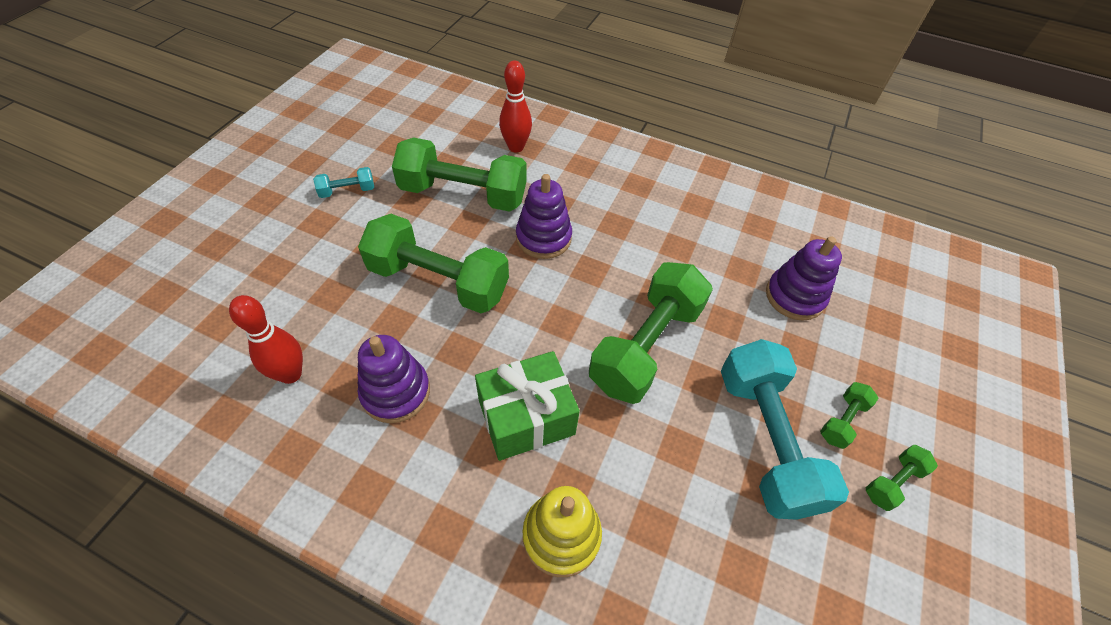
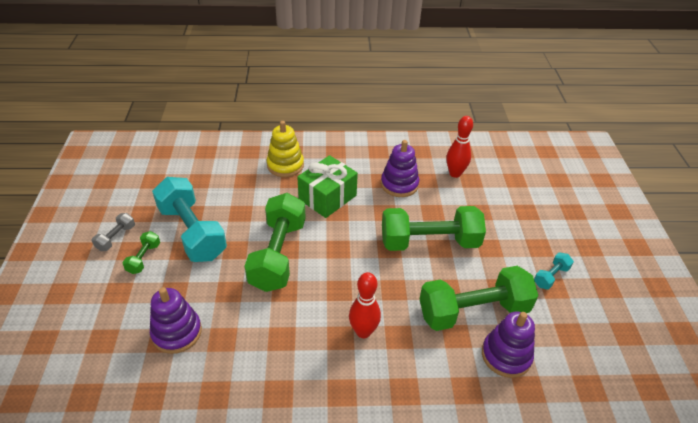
camera: 155 degrees right, 10 degrees down
(516, 147) = (476, 383): red bowling pin -> red bowling pin (363, 331)
(543, 238) = (387, 300): purple stacking toy -> purple stacking toy (506, 355)
(893, 482) = (116, 238): green dumbbell -> grey dumbbell

